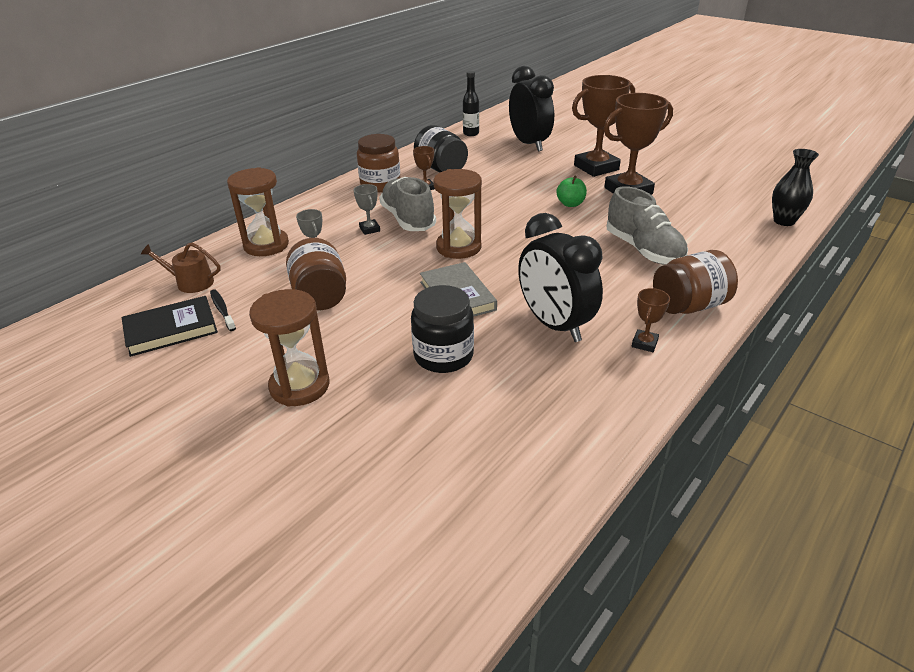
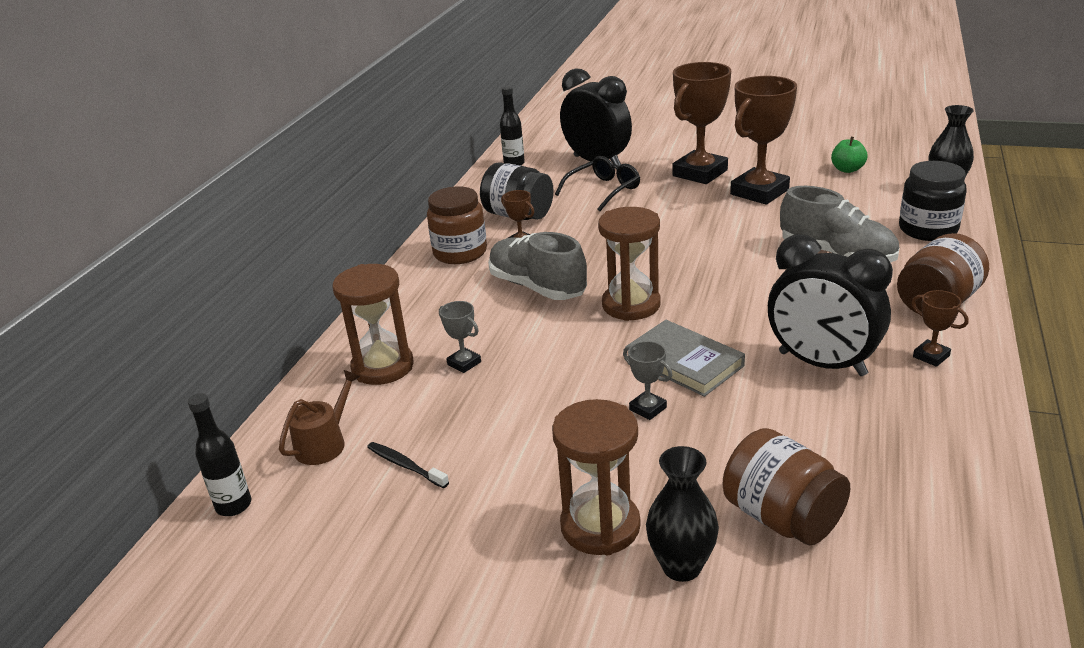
camera: 20 degrees left, 5 degrees down
(110, 304) = (234, 505): none -> black bottle
(171, 329) = (359, 512): black book -> none
(190, 282) = (324, 443): brown watering can -> brown watering can turned 135 degrees clockwise
(320, 296) = (518, 410): brown jar -> brown jar (782, 517)
(325, 430) = (681, 566): none -> black vase
(369, 229) = (500, 311): grey trophy -> grey trophy (648, 408)
(443, 356) = (735, 436): black jar -> black jar (928, 229)
(514, 165) = (603, 190): none -> black glasses
(570, 204) = (710, 222): green apple -> green apple (847, 169)
(644, 343) = (931, 356): brown trophy -> brown trophy turned 45 degrees counterclockwise

